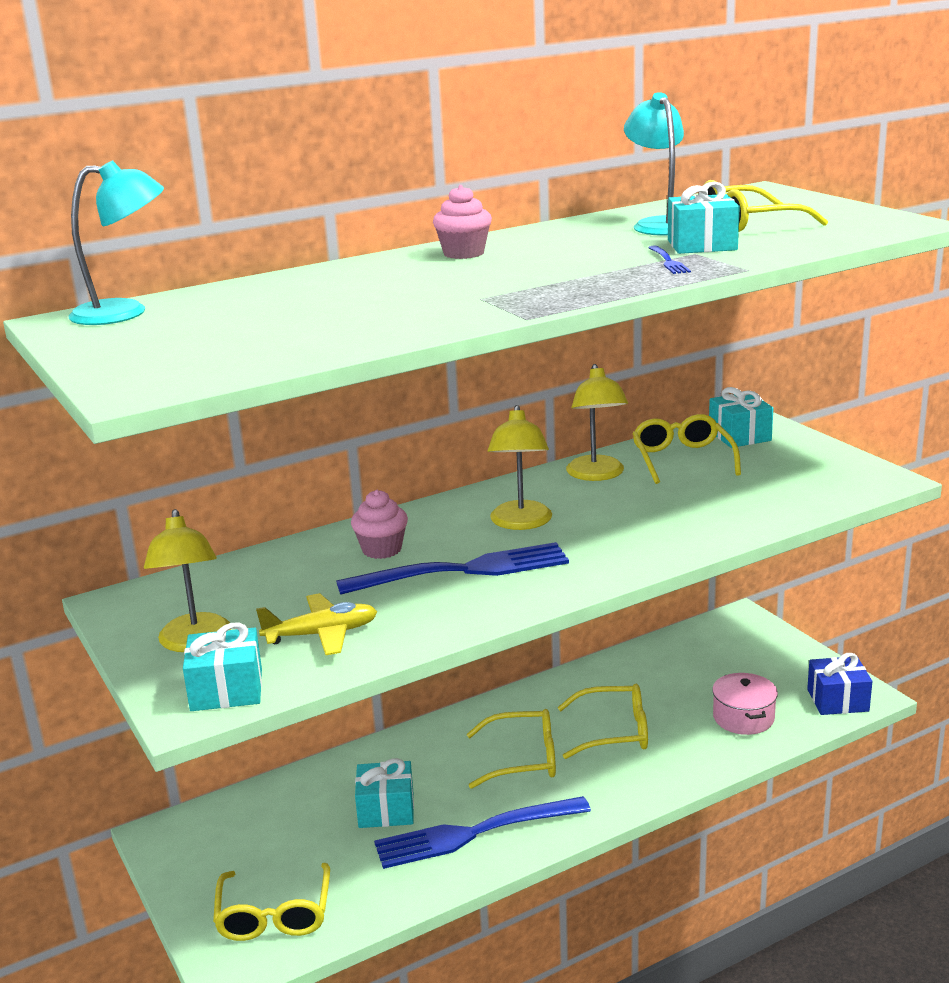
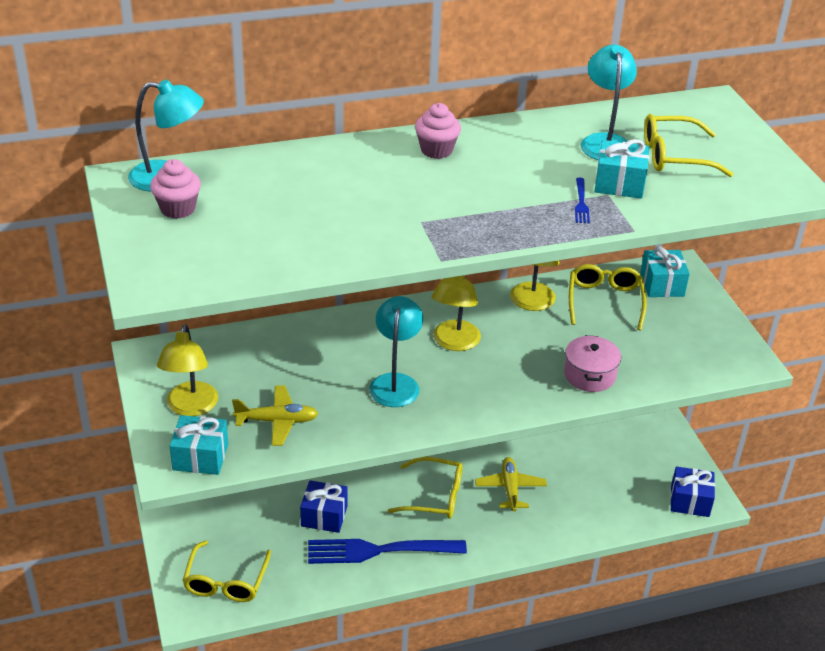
camera: 10 degrees right, 15 degrees up
(382, 549) = (344, 346): pink cupcake -> pink cupcake (177, 209)
(386, 810) = (324, 516): turquoise gift -> blue gift
(464, 570) = (395, 382): blue fork -> turquoise lamp
(614, 732) = (510, 489): yellow glasses -> yellow plane
(743, 718) = (611, 499): pink pot -> pink pot (589, 375)

